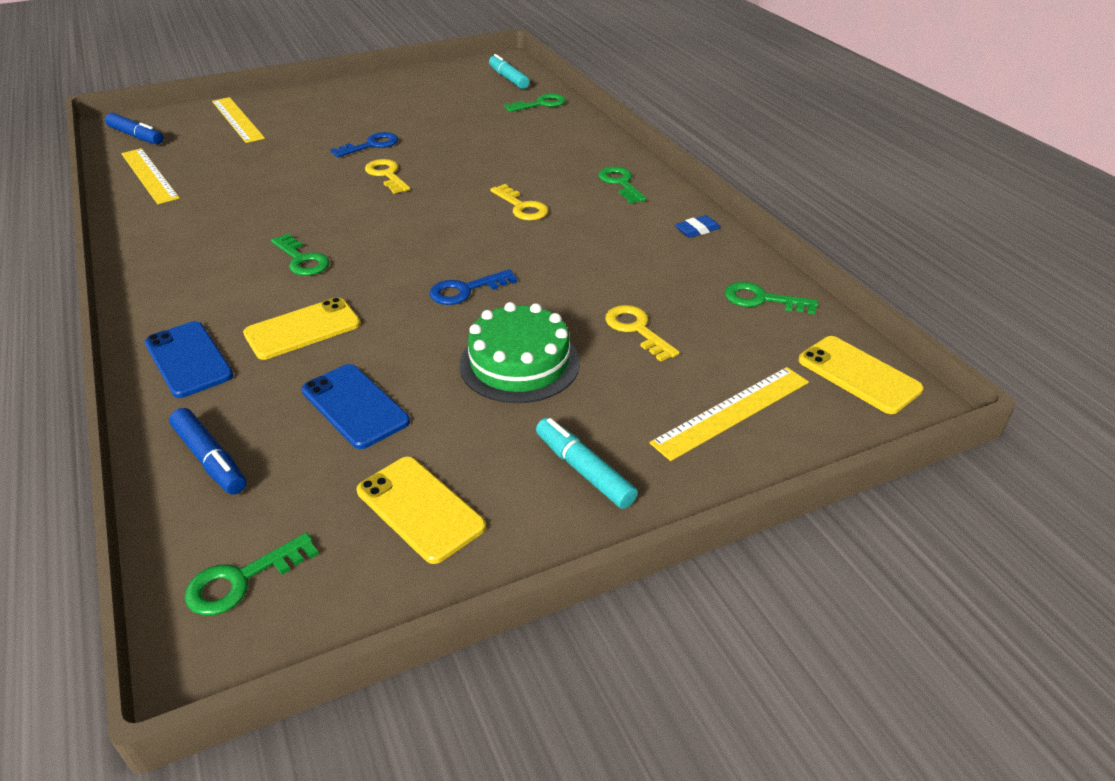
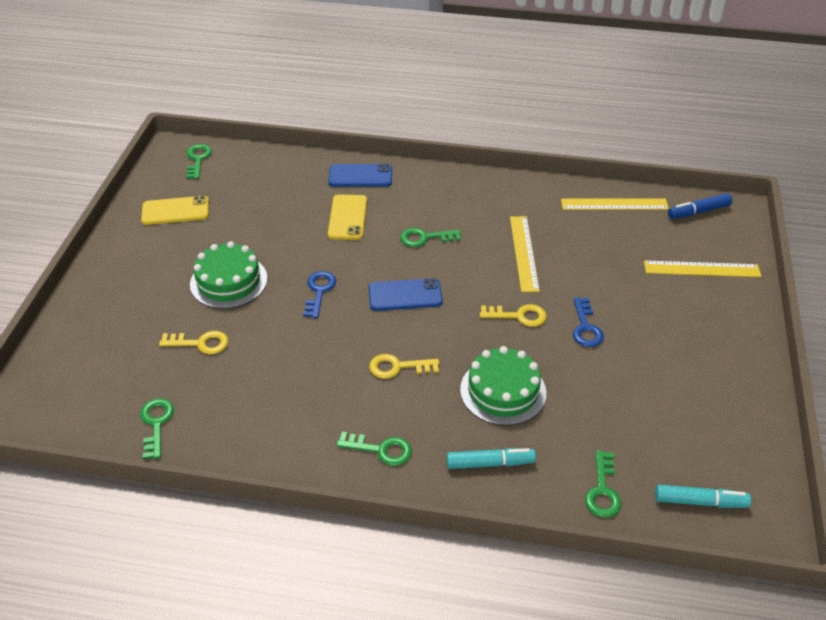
camera: 125 degrees right, 5 degrees up
(210, 459) = (275, 167): blue marker -> none
(355, 406) = (262, 215): blue phone -> blue phone (405, 295)
(491, 157) = (503, 391): none -> green cake
(584, 470) = (133, 266): turquoise marker -> turquoise marker (490, 463)
(697, 230) = (266, 450): blue eraser -> none
(732, 412) = (98, 339): yellow ruler -> yellow ruler (524, 253)
(762, 299) = (156, 424): green key -> green key turned 60 degrees counterclockwise
(858, 375) = (51, 414): yellow phone -> none

